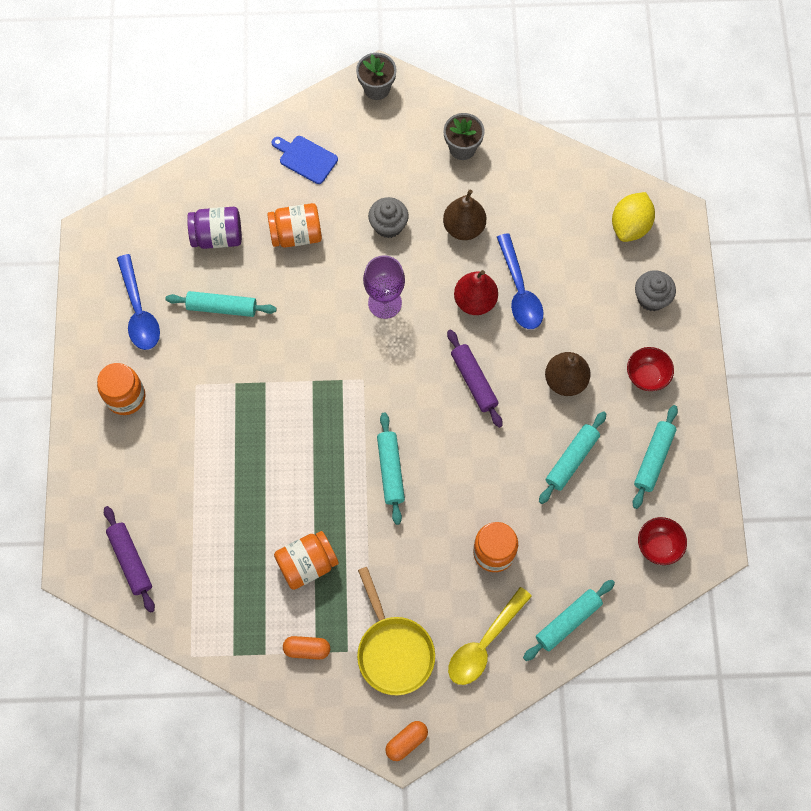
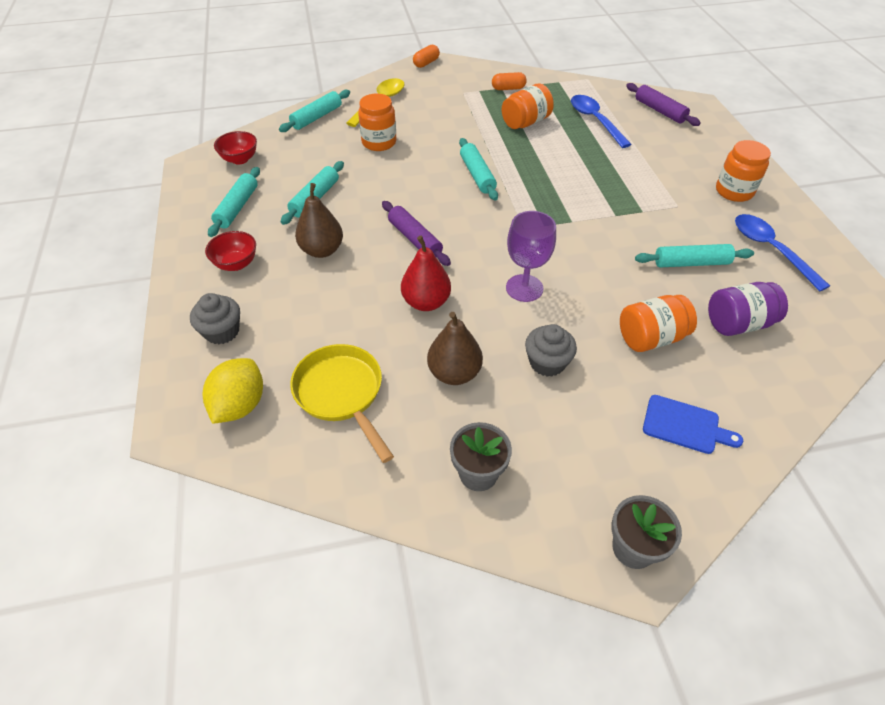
camera: 170 degrees right, 20 degrees down
(393, 651) = (446, 93): yellow pan -> yellow pan (341, 393)
(519, 290) = (377, 318): blue spoon -> blue spoon (595, 121)

